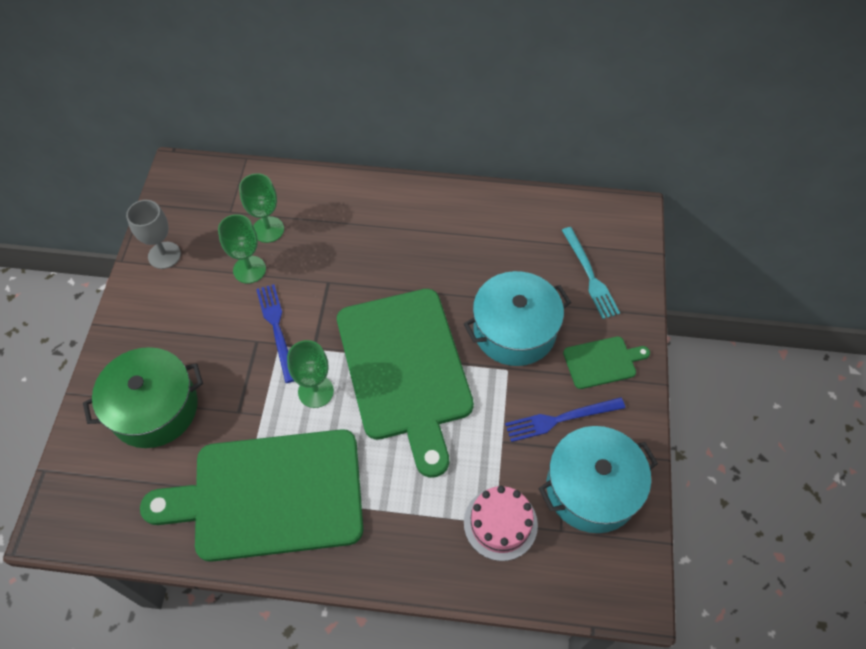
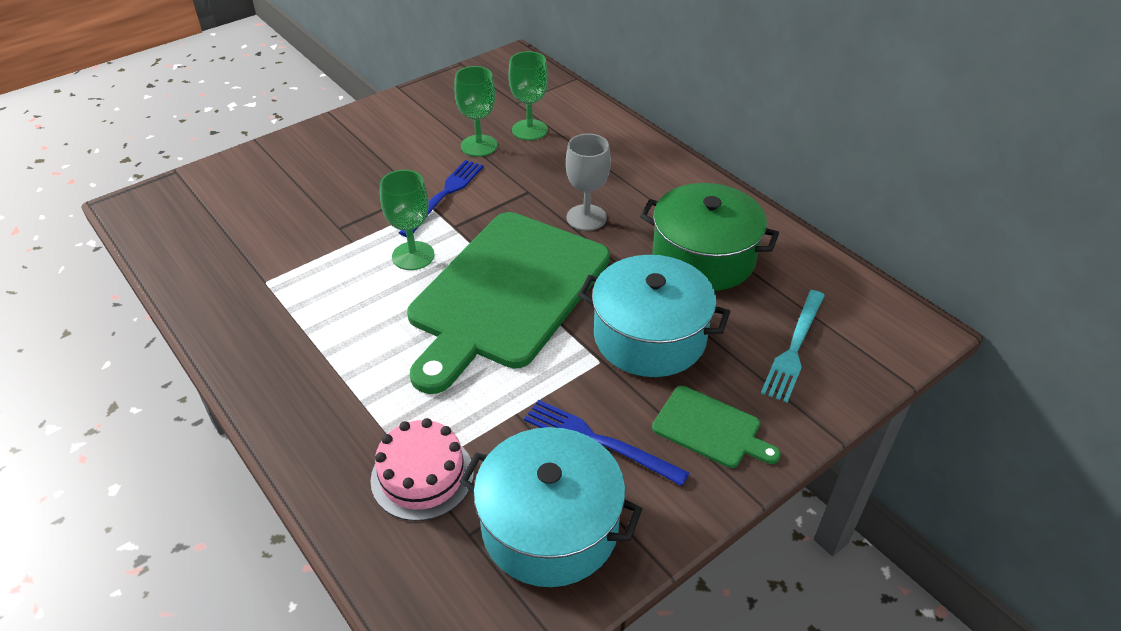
camera: 45 degrees right, 15 degrees down
(154, 408) = (290, 185): green pot -> green pot (703, 257)
(164, 255) = (431, 101): grey goblet -> grey goblet (586, 218)
(269, 495) = (280, 297): green cutting board -> none

